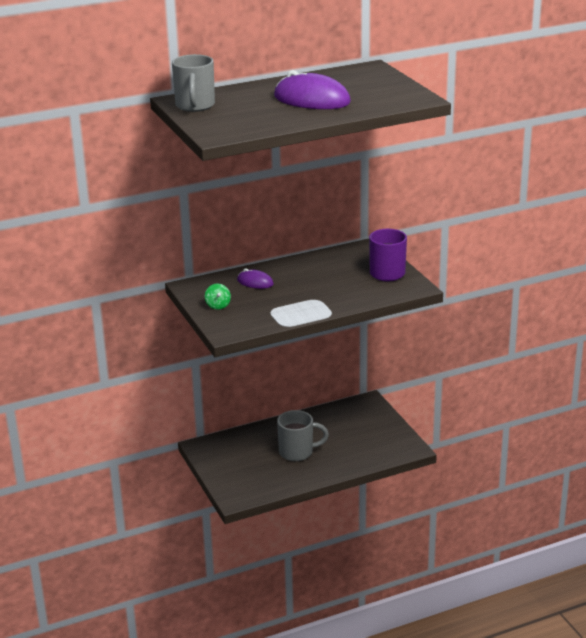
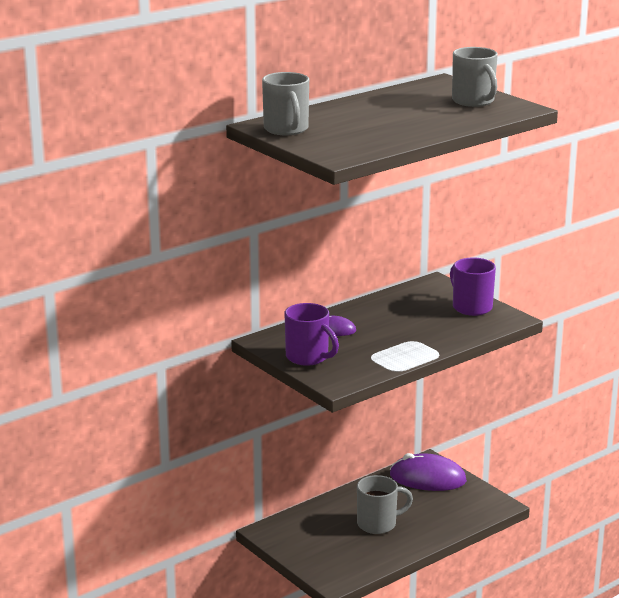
camera: 15 degrees left, 5 degrees down
(218, 305) = (308, 357): green spinning top -> purple mug
(312, 99) = (409, 115): purple mouse -> purple mouse (427, 478)
(381, 89) = (474, 101): none -> grey mug

